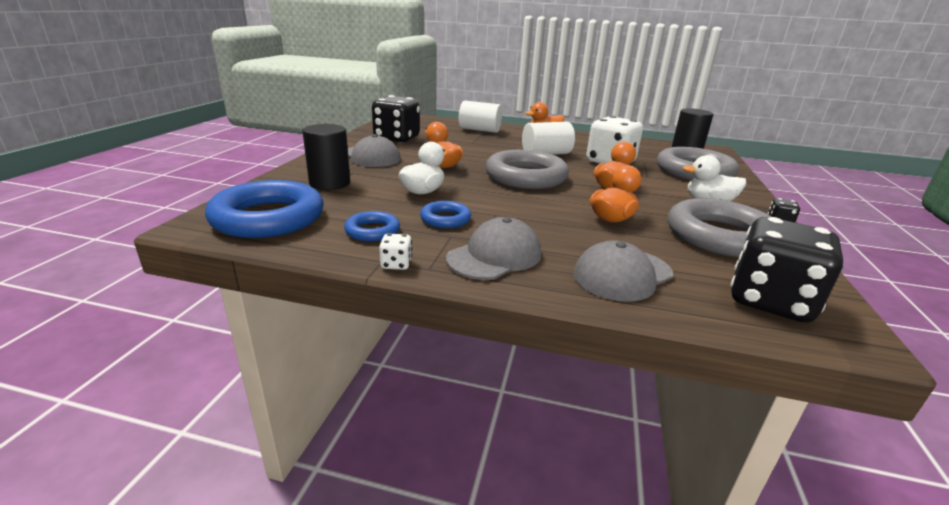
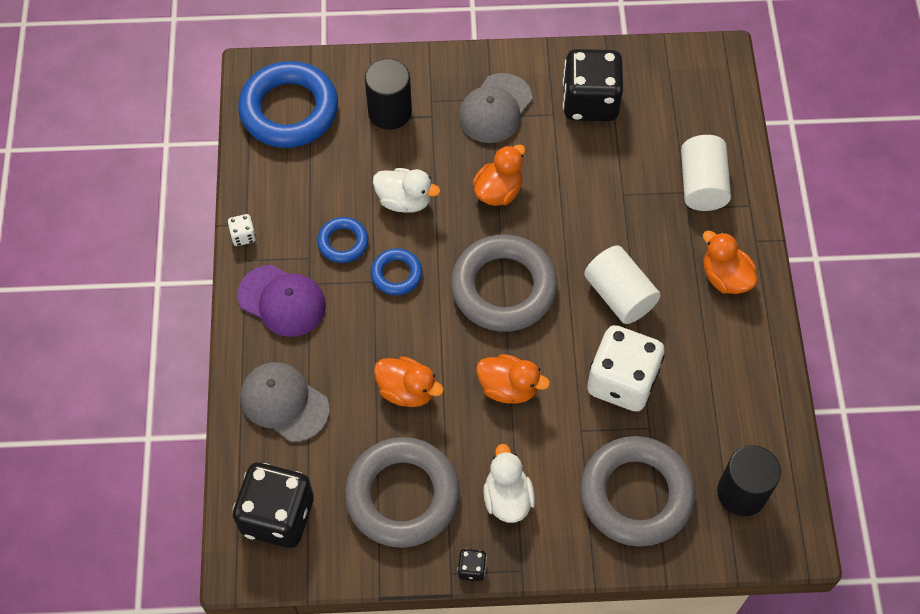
camera: 75 degrees right, 35 degrees up
(372, 231) = (294, 196): blue ring -> blue ring (396, 274)
(495, 256) = (282, 301): grey cap -> purple cap

